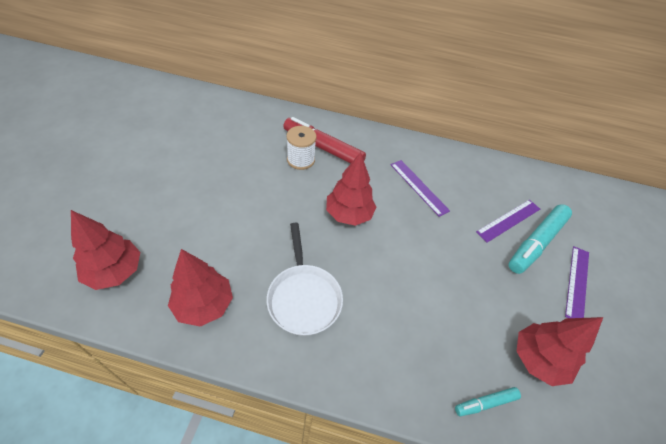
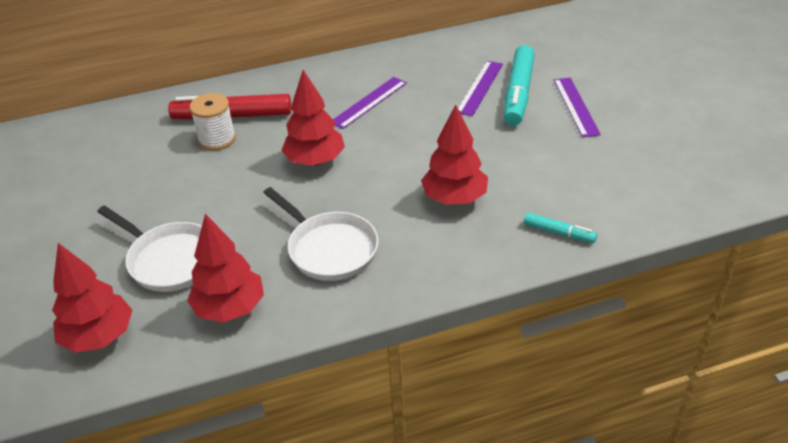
camera: 25 degrees left, 10 degrees down
(201, 237) = (169, 260): none -> white pan
(419, 187) = (369, 102): purple ruler -> purple ruler turned 75 degrees counterclockwise
(485, 403) = (558, 232): turquoise marker -> turquoise marker turned 105 degrees counterclockwise
(537, 359) = (580, 180): red tree -> red tree (454, 198)

